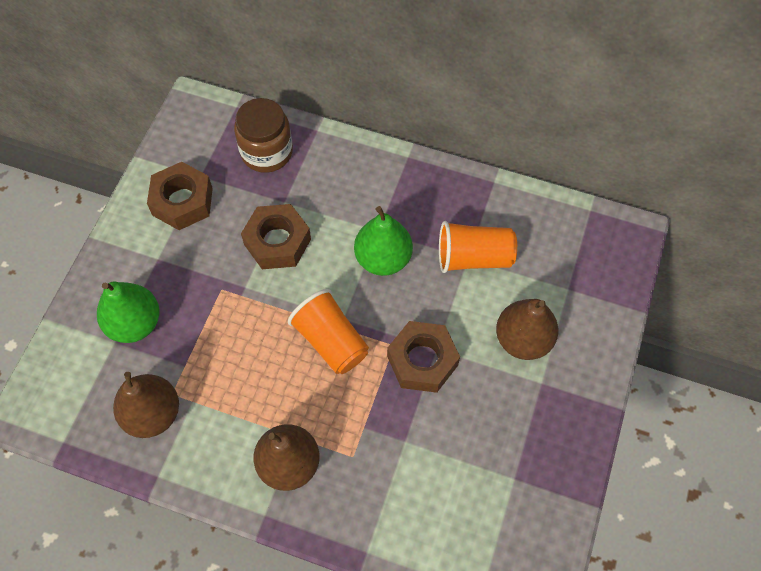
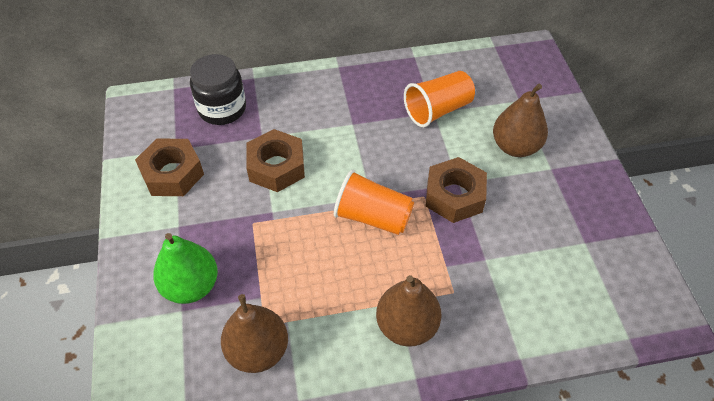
camera: 30 degrees left, 10 degrees down
(267, 152) = (222, 109): brown jar -> black jar
(383, 259) = (370, 141): green pear -> none

